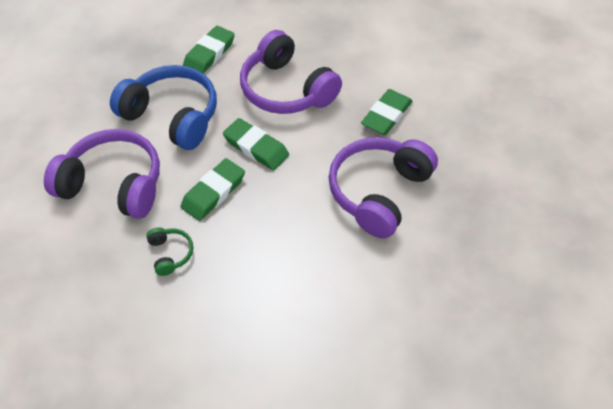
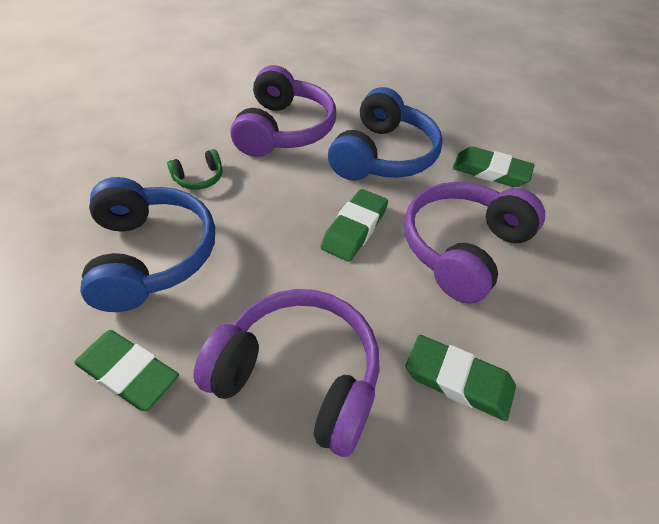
camera: 80 degrees right, 5 degrees down
(213, 192) = (281, 200): green eraser -> green eraser (128, 372)
(262, 284) = (151, 256): none -> blue headphones

